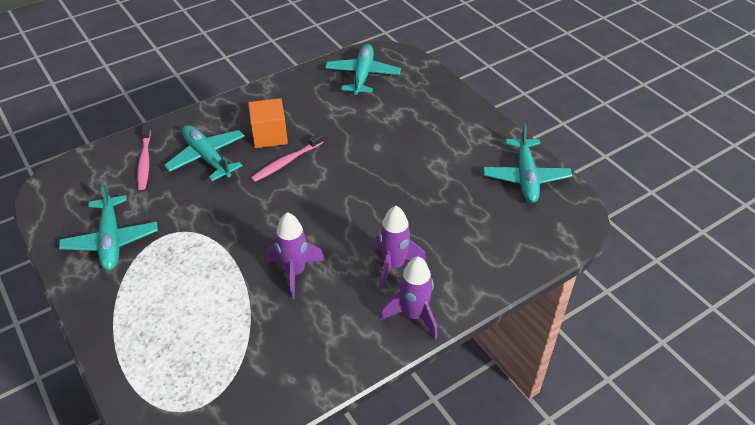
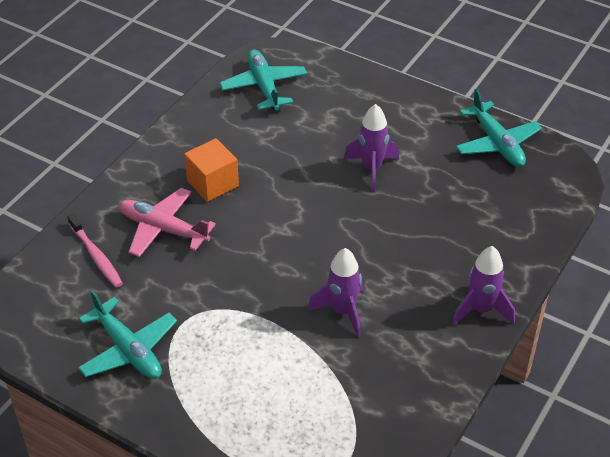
camera: 25 degrees left, 0 degrees up
(207, 157) = (163, 229): turquoise plane -> pink plane
(286, 162) = (252, 205): pink toothbrush -> none
(394, 265) = (432, 271): purple rocket -> purple rocket (371, 168)

